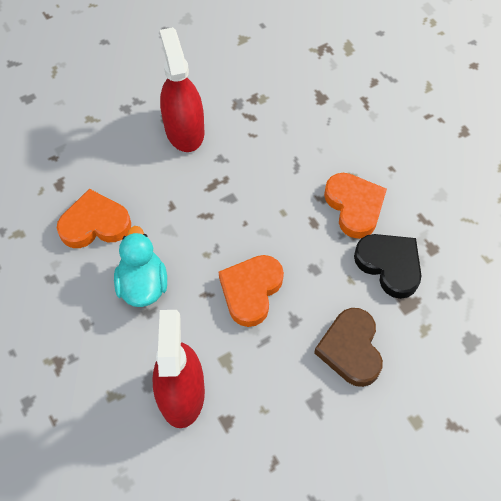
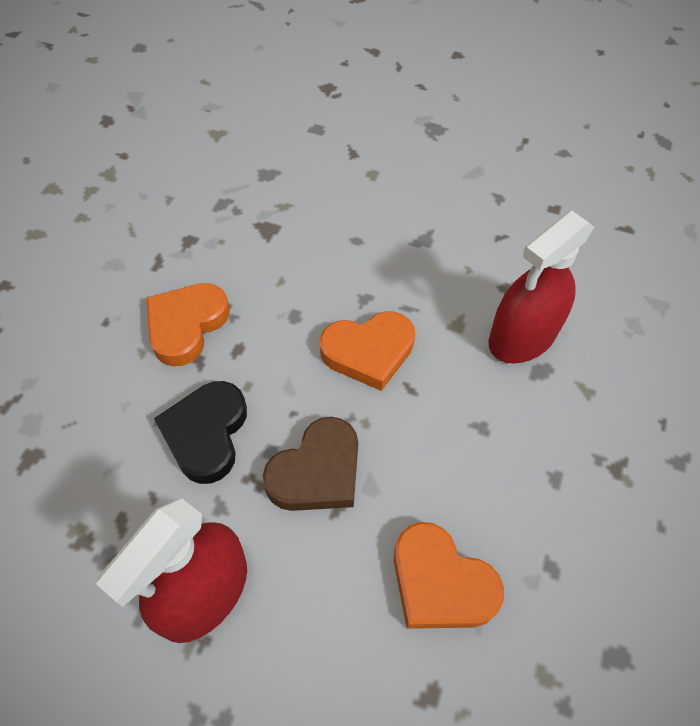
camera: 130 degrees left, 5 degrees down
(143, 284) = (459, 458): turquoise duck -> none
(350, 349) = (352, 243): brown heart -> brown heart (317, 471)
(389, 265) = (237, 261): black heart -> black heart (206, 434)

